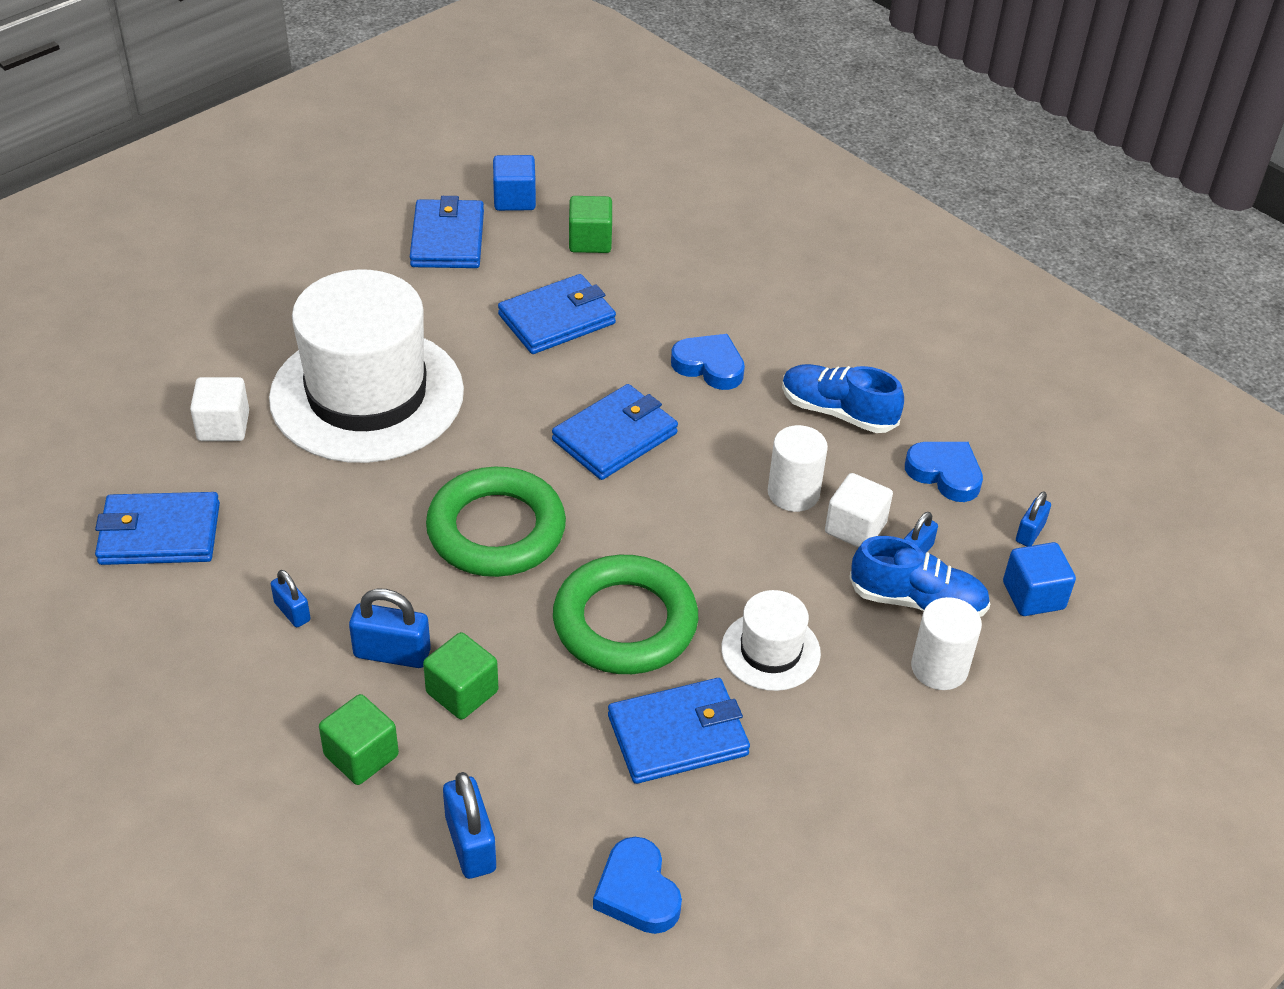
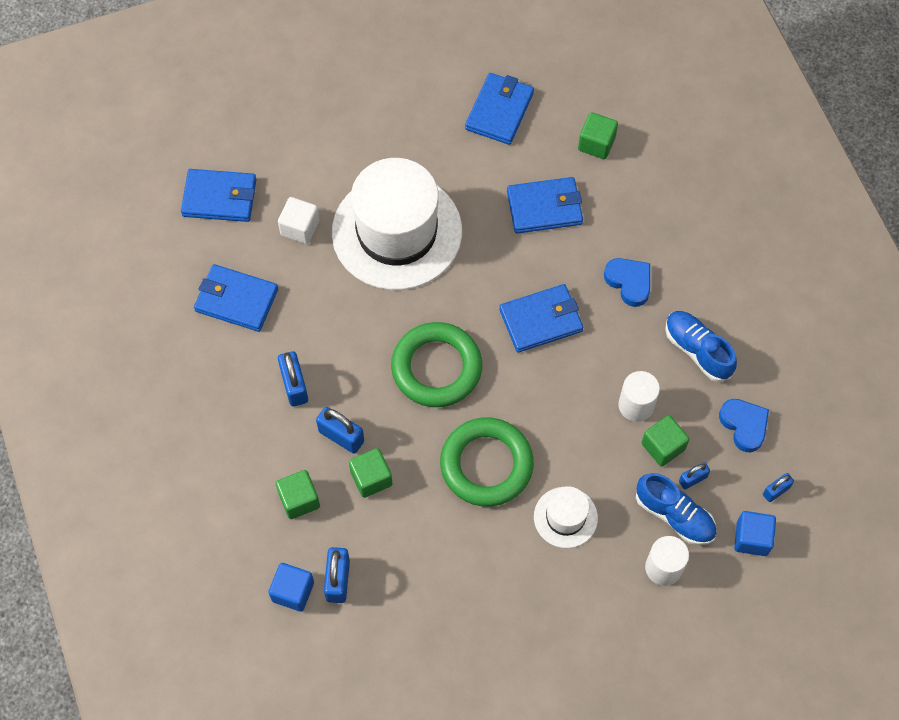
camera: 25 degrees right, 20 degrees up
(292, 612) = (294, 385): blue padlock -> blue padlock, size x1.64
(514, 199) = (560, 87): blue cube -> blue cube (293, 591)
(637, 892) = (417, 645): blue heart -> none
(678, 735) = (484, 554): blue wallet -> blue wallet (220, 198)
(855, 528) = (663, 446): white cube -> green cube

